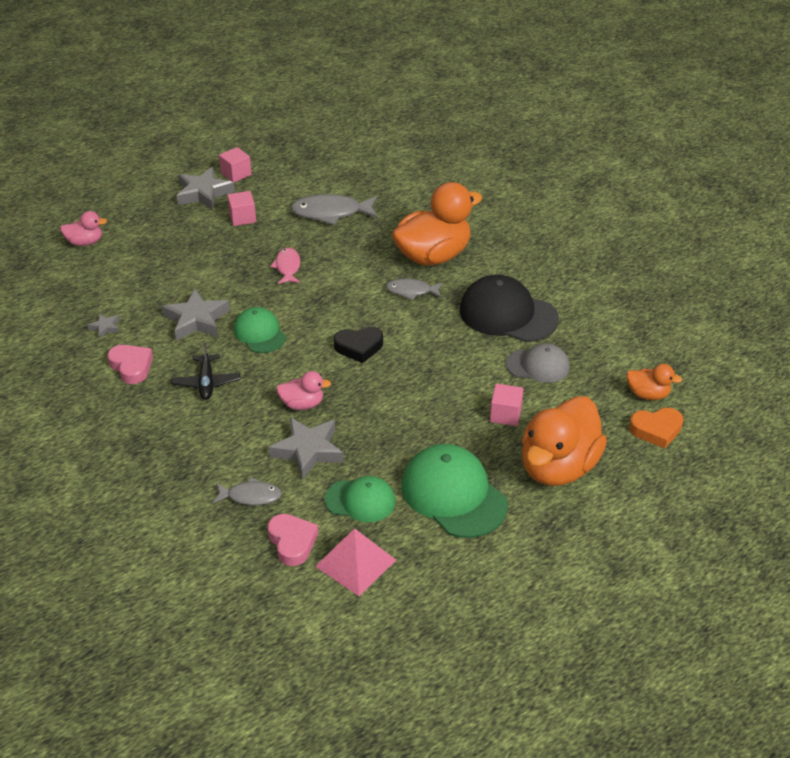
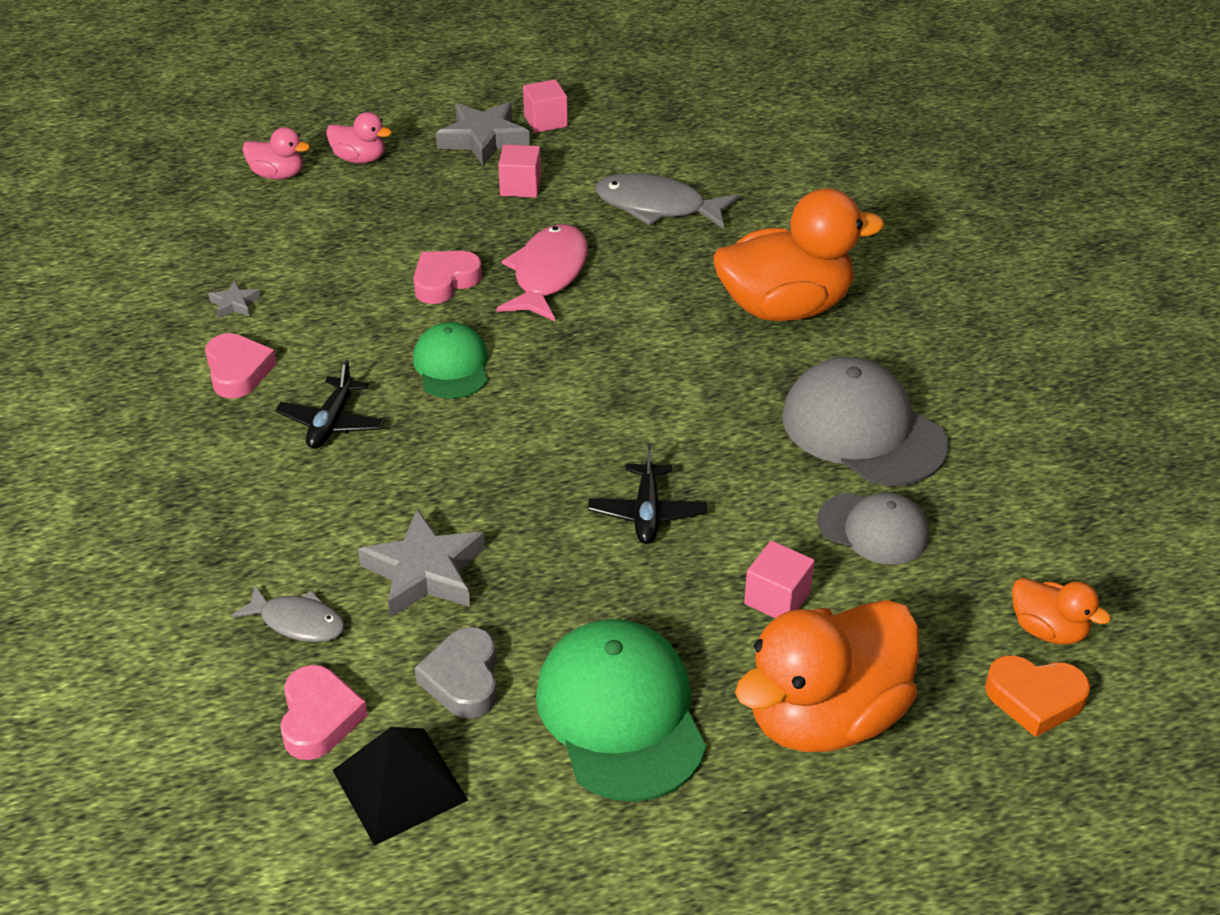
camera: 20 degrees right, 0 degrees up
(196, 320) = (370, 323): grey star -> none
(228, 285) = (445, 281): none -> pink heart
(287, 267) = (548, 274): pink fish -> pink fish, size x1.66
(302, 404) = (456, 494): pink duck -> pink duck (360, 159)
(355, 563) = (399, 784): pink pyramid -> black pyramid
(359, 347) = (592, 425): black heart -> none
(360, 500) = (463, 679): green cap -> grey heart
(411, 291) = (721, 355): grey fish -> none
(414, 387) = (647, 513): none -> black plane
(508, 314) = (863, 430): black cap -> grey cap

